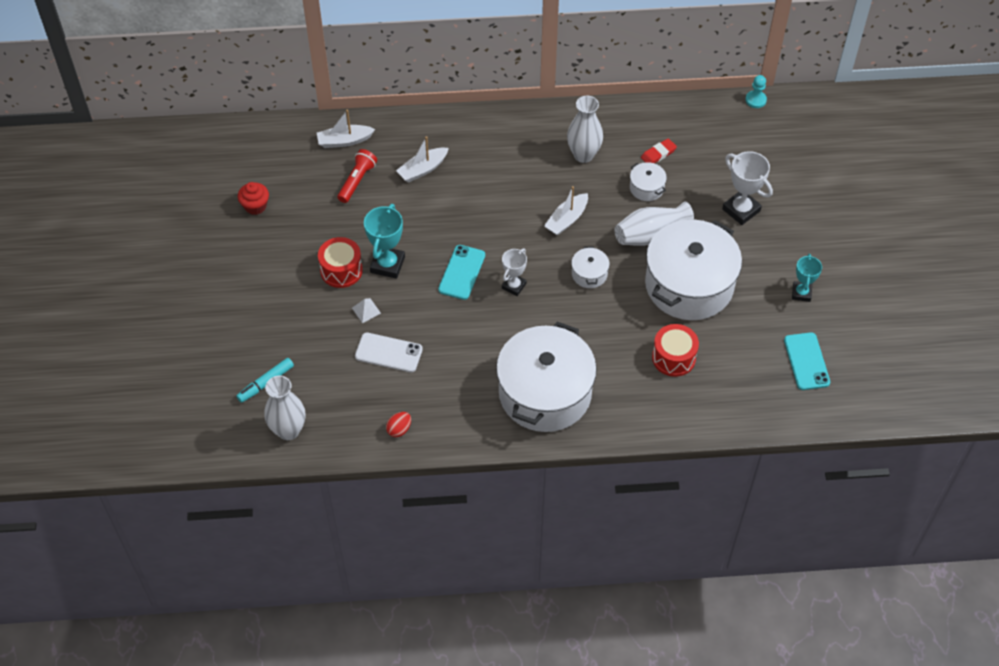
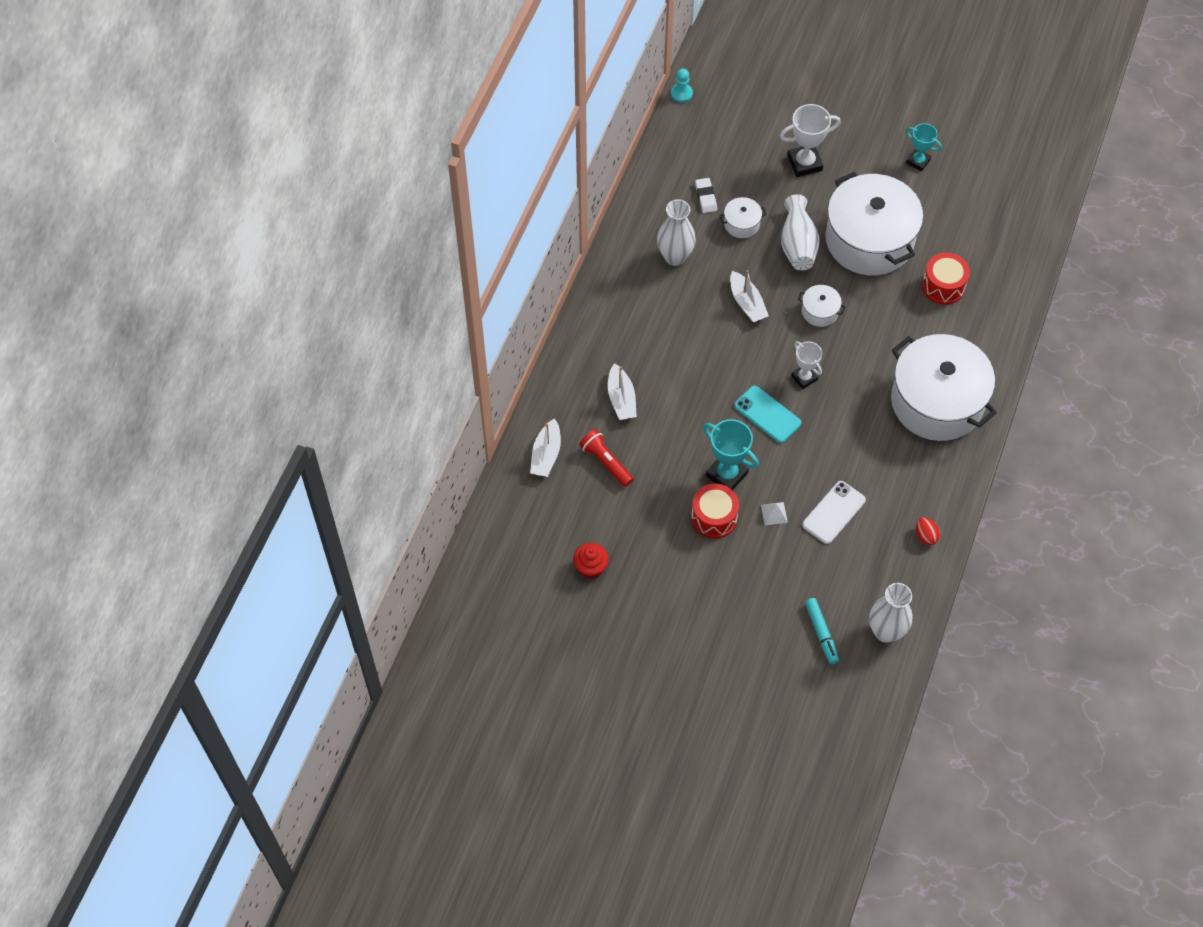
camera: 65 degrees left, 5 degrees up
(658, 154) = (705, 197): red eraser -> white eraser
(806, 361) = (991, 191): turquoise phone -> none

